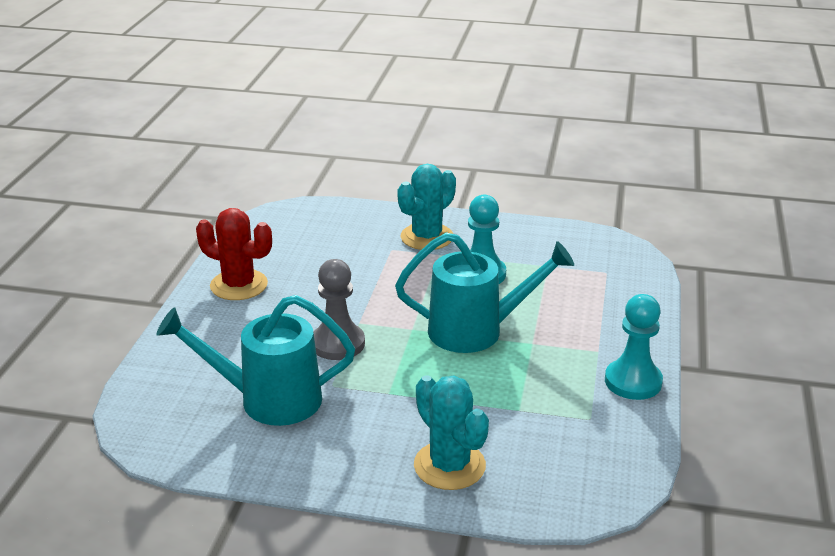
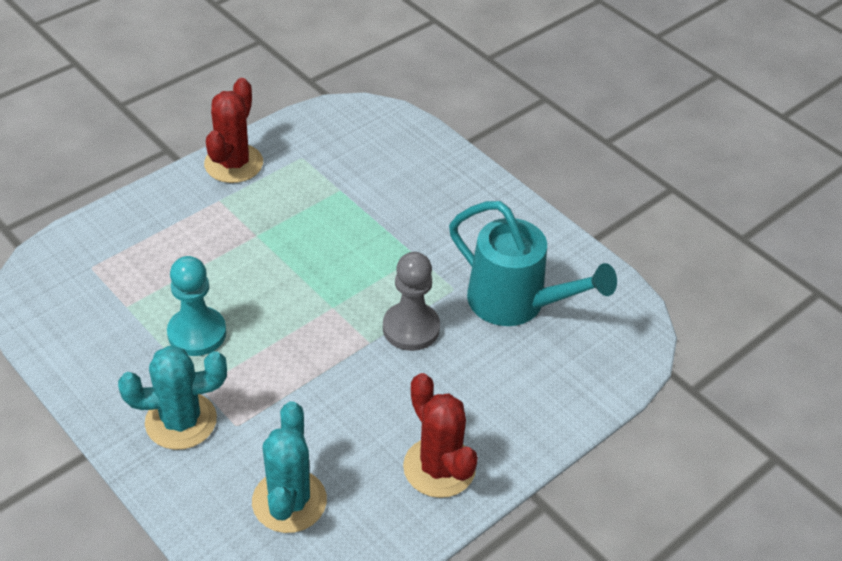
camera: 145 degrees left, 15 degrees up
(449, 466) = (434, 179): turquoise cactus -> turquoise cactus (289, 501)
(477, 331) = (283, 272): turquoise watering can -> none
(633, 381) = (233, 164): turquoise pawn -> red cactus

